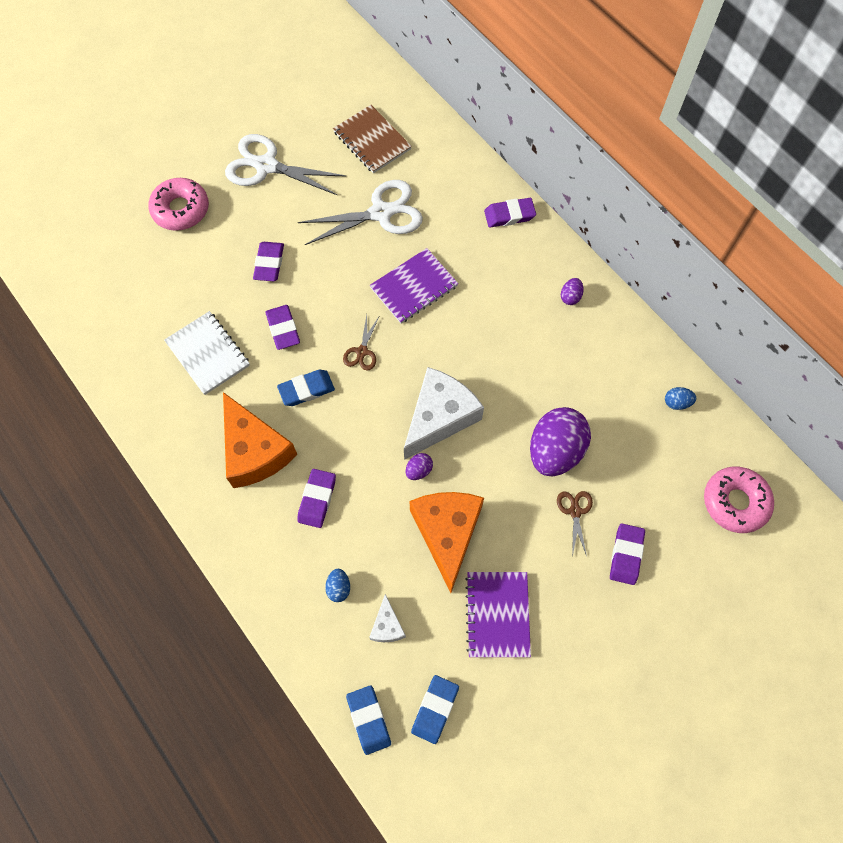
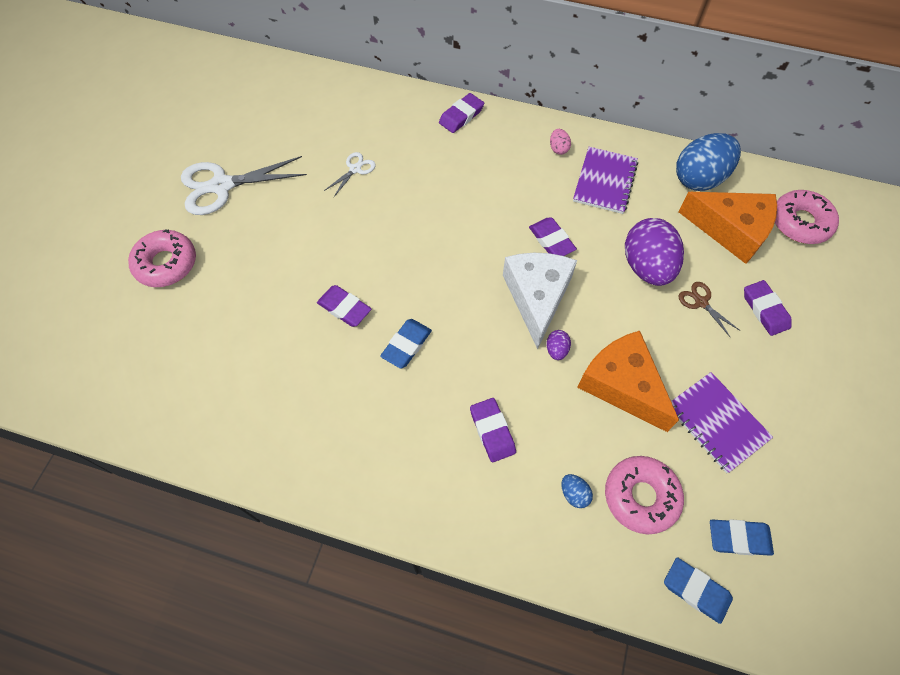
camera: 35 degrees left, 5 degrees down
(208, 354) = (290, 370): white notebook -> none
(254, 451) = (402, 427): orange cheese -> orange cheese (731, 230)
(269, 263) = (288, 262): purple eraser -> purple eraser (551, 240)
(362, 352) = (429, 285): brown scissors -> none
(372, 141) = (302, 119): brown notebook -> none
(381, 213) = (355, 169): white scissors -> white scissors, size x0.48
(387, 626) = (641, 496): white cheese -> pink donut
(414, 287) = (430, 210): purple notebook -> purple notebook (605, 181)
(435, 709) = (739, 538): blue eraser -> blue eraser turned 75 degrees counterclockwise
(570, 297) = (558, 148): purple egg -> pink egg
(676, 403) = (699, 178): blue egg -> blue egg, size x2.39

